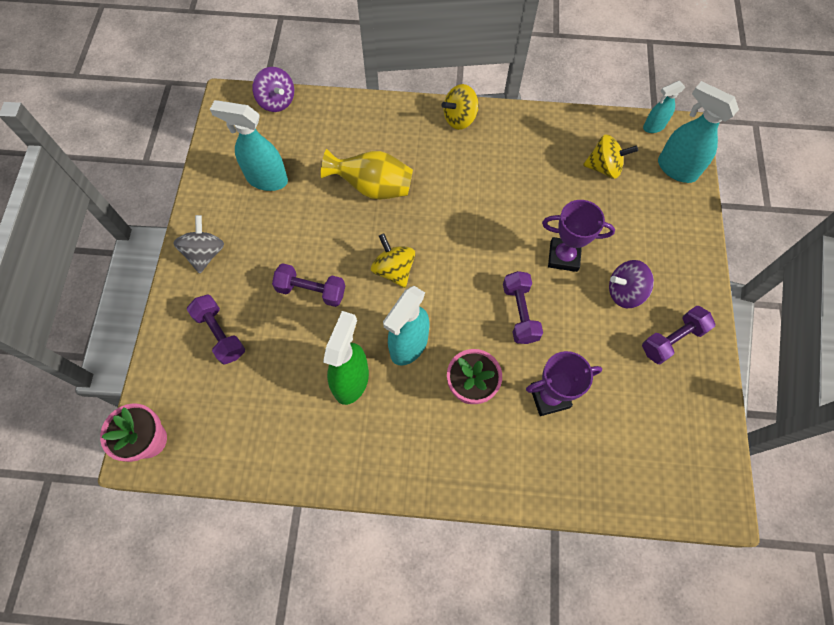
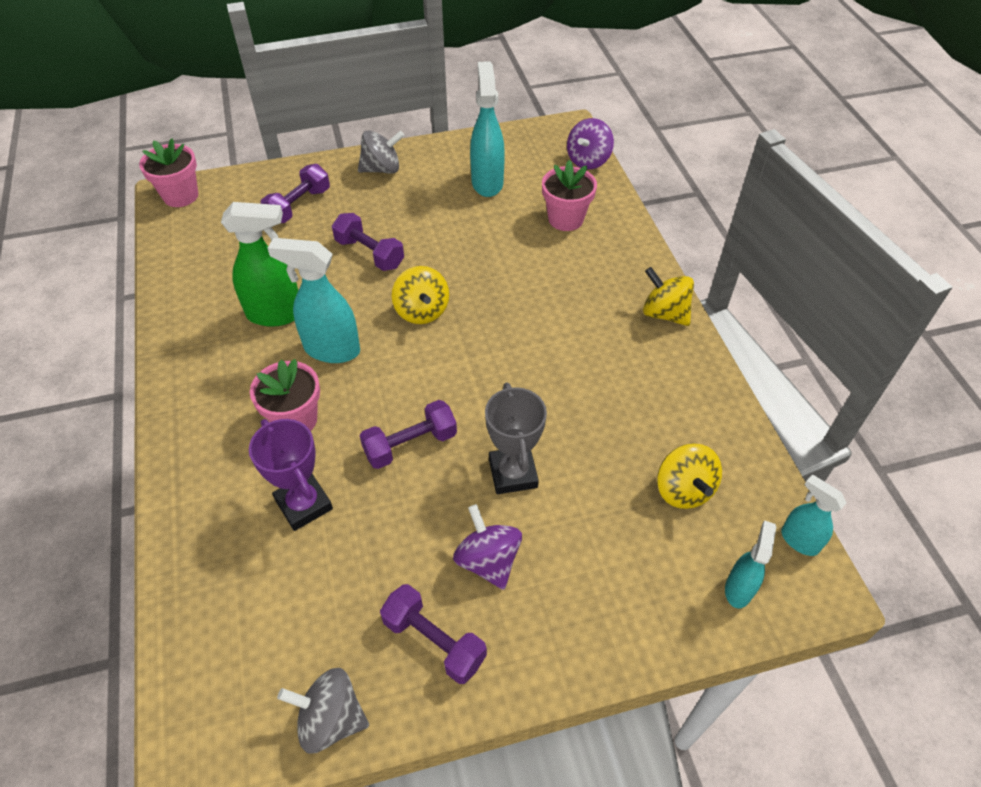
camera: 70 degrees right, 15 degrees down
(311, 291) = (369, 253): purple dumbbell -> purple dumbbell turned 45 degrees counterclockwise
(337, 141) = (565, 219): none -> pink flower pot
(373, 187) = (521, 264): yellow vase -> none
(394, 270) = (422, 311): yellow spinning top -> yellow spinning top turned 120 degrees clockwise
(563, 256) = (513, 473): purple trophy -> grey trophy
(676, 169) = (738, 589): turquoise spray bottle -> turquoise spray bottle, size x0.59
(710, 413) = (330, 719): none -> grey spinning top

